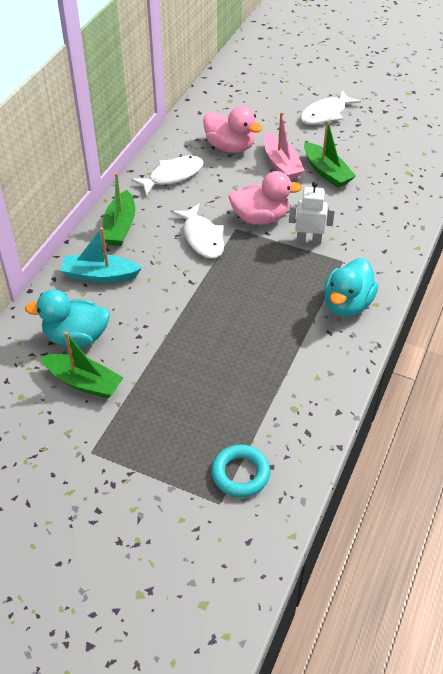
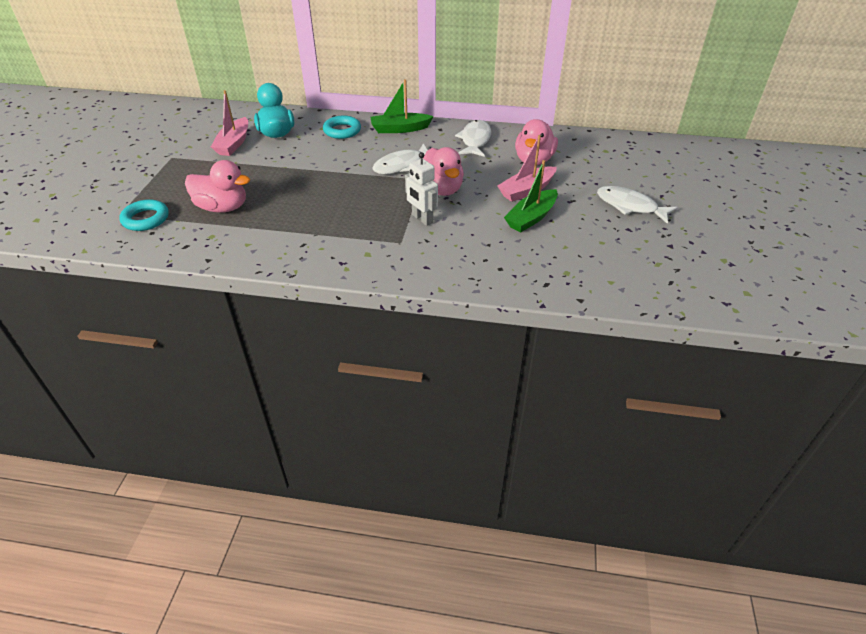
camera: 75 degrees right, 5 degrees down
(84, 382) = (234, 144): green boat -> pink boat
(99, 275) = (342, 131): turquoise boat -> turquoise ring
(172, 176) = (475, 140): white fish -> white fish turned 120 degrees counterclockwise
(238, 397) = (222, 208): none -> pink duck
(308, 240) = (422, 219): white robot -> white robot turned 150 degrees clockwise
(347, 304) = (341, 251): turquoise duck -> none

